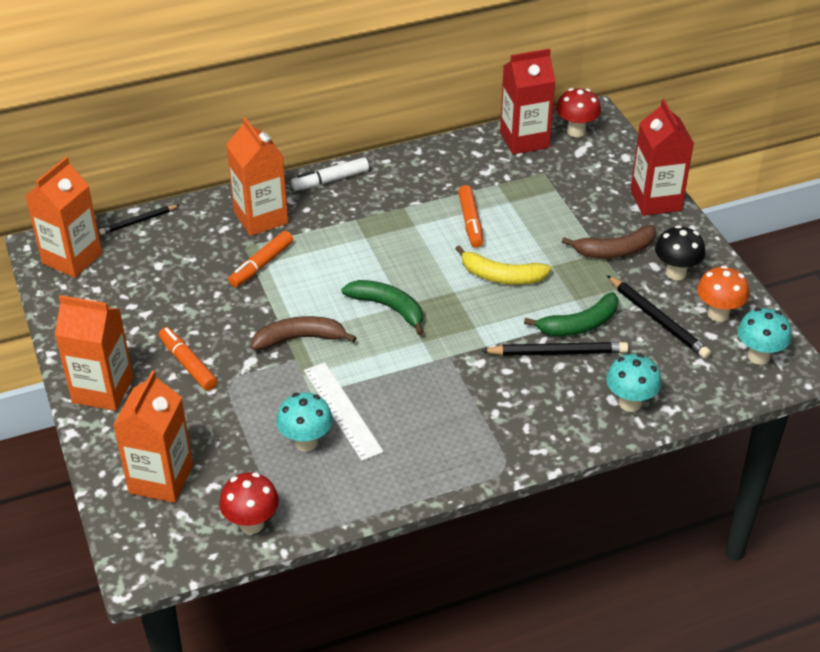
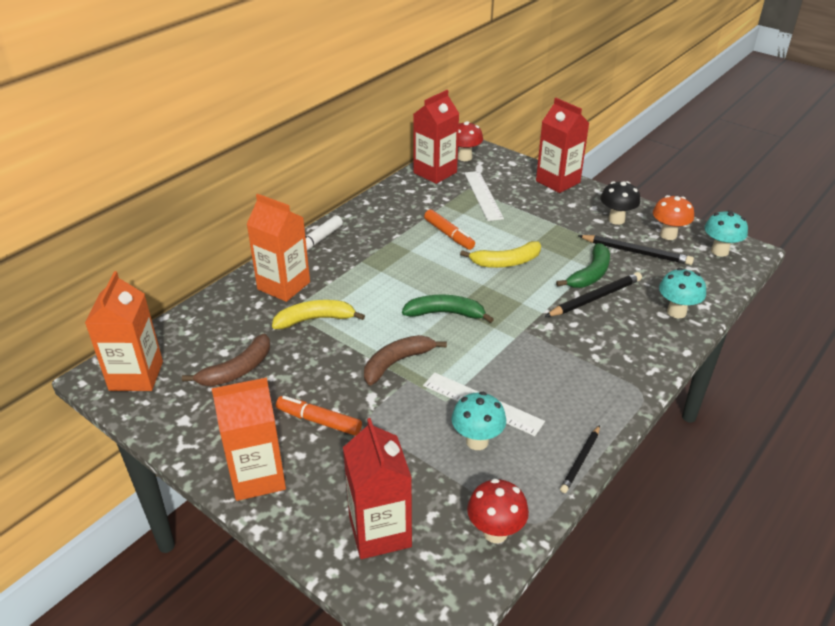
camera: 30 degrees left, 5 degrees down
(138, 221) = (176, 324): black pencil -> black pencil (580, 461)
(161, 479) = (380, 532): orange carton -> red carton
(261, 265) = (315, 319): orange marker -> yellow banana
(552, 187) = (483, 195): none -> white ruler
(615, 251) = (564, 220): brown banana -> brown banana (237, 370)

